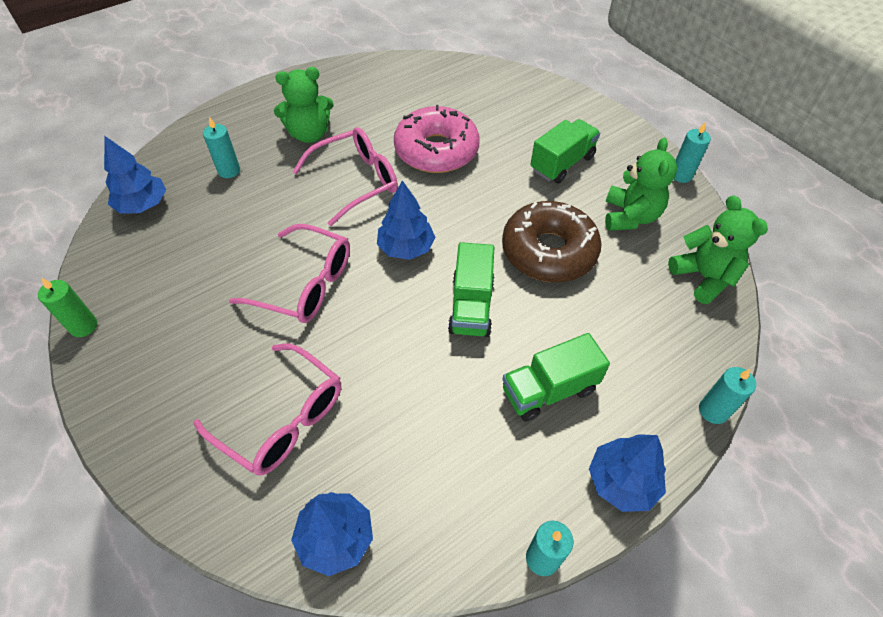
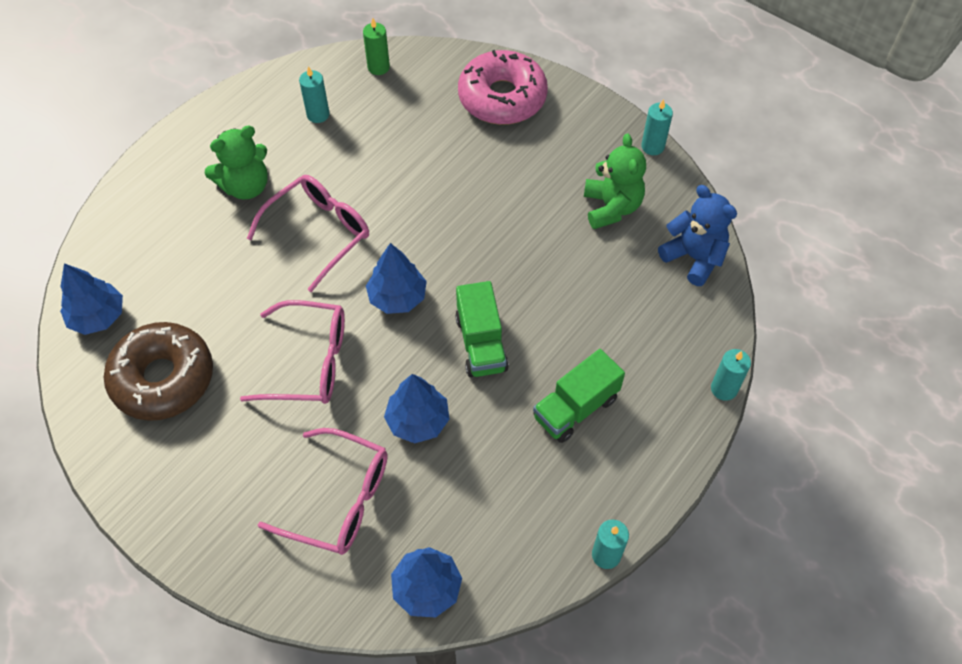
camera: 15 degrees left, 5 degrees up
(83, 326) = (101, 463): green candle -> green candle (378, 67)
(229, 171) = (175, 253): turquoise candle -> turquoise candle (318, 114)
(436, 150) = (392, 175): pink donut -> pink donut (502, 98)
(548, 251) = (540, 266): brown donut -> brown donut (163, 378)
(562, 163) = (529, 160): green truck -> none
(622, 481) = (658, 473): blue tree -> blue tree (418, 420)
(703, 277) = (694, 257): green teddy bear -> blue teddy bear

